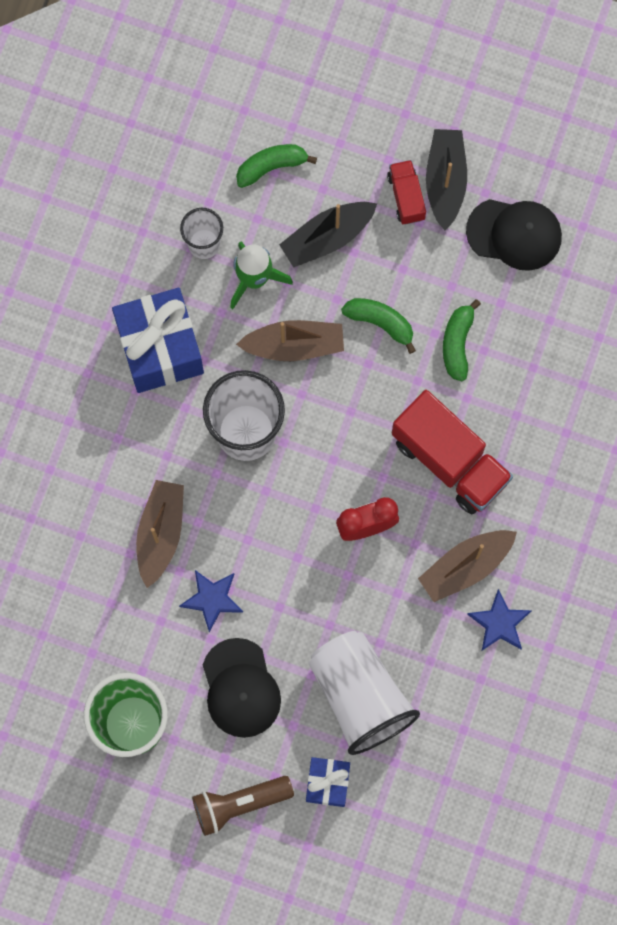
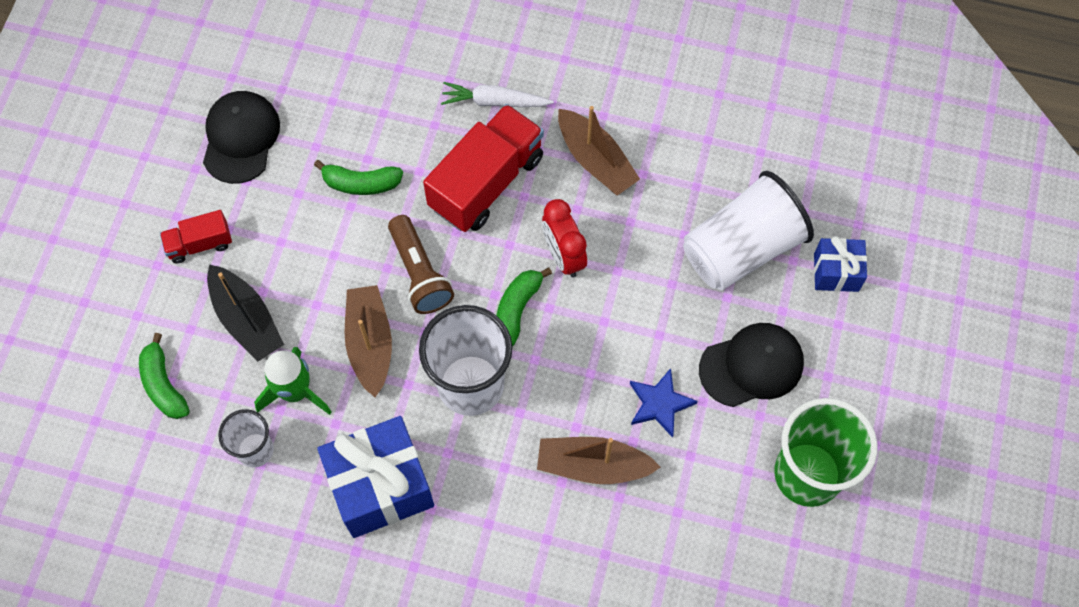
camera: 95 degrees left, 10 degrees down
(239, 803) = (873, 357): brown flashlight -> brown flashlight (419, 273)
(380, 323) = (341, 259): green banana -> green banana (517, 308)
(445, 181) = (182, 207): black boat -> none
(499, 623) = (649, 126): blue star -> none
(538, 474) = (494, 101): none -> white carrot

